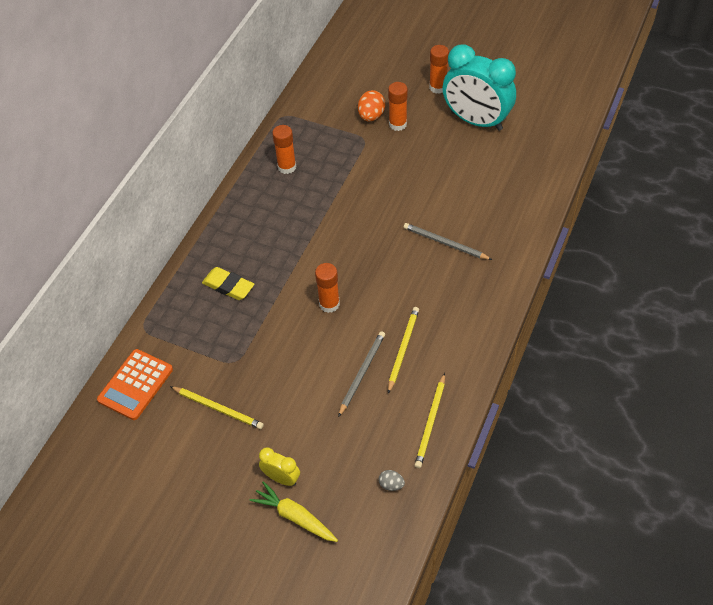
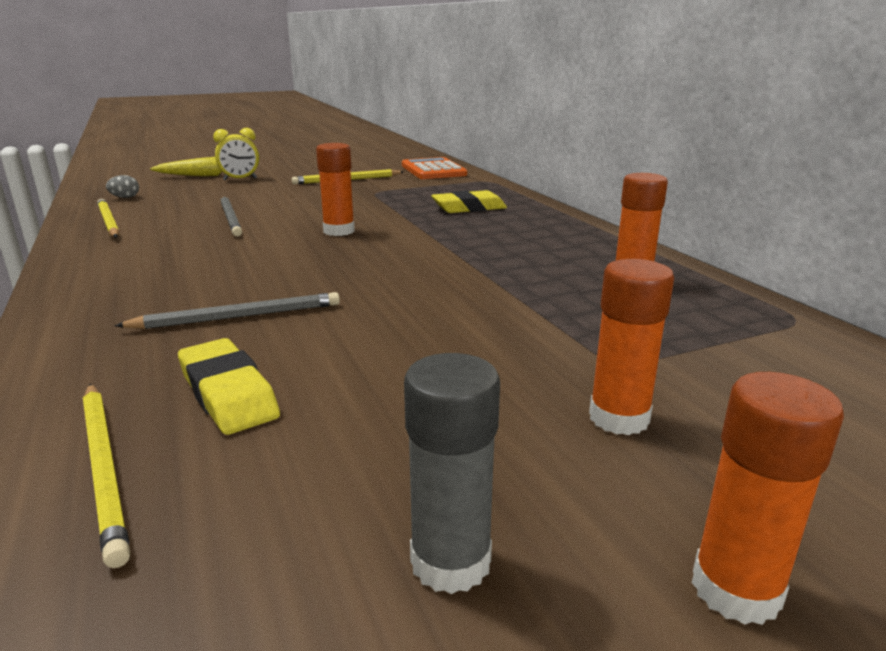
camera: 130 degrees right, 30 degrees down
(371, 116) = (695, 399): orange egg -> none
(403, 349) = (196, 238): yellow pencil -> yellow pencil (104, 467)
(476, 121) = (450, 561): turquoise clock -> grey glue stick
(479, 199) = (228, 394): none -> yellow eraser

